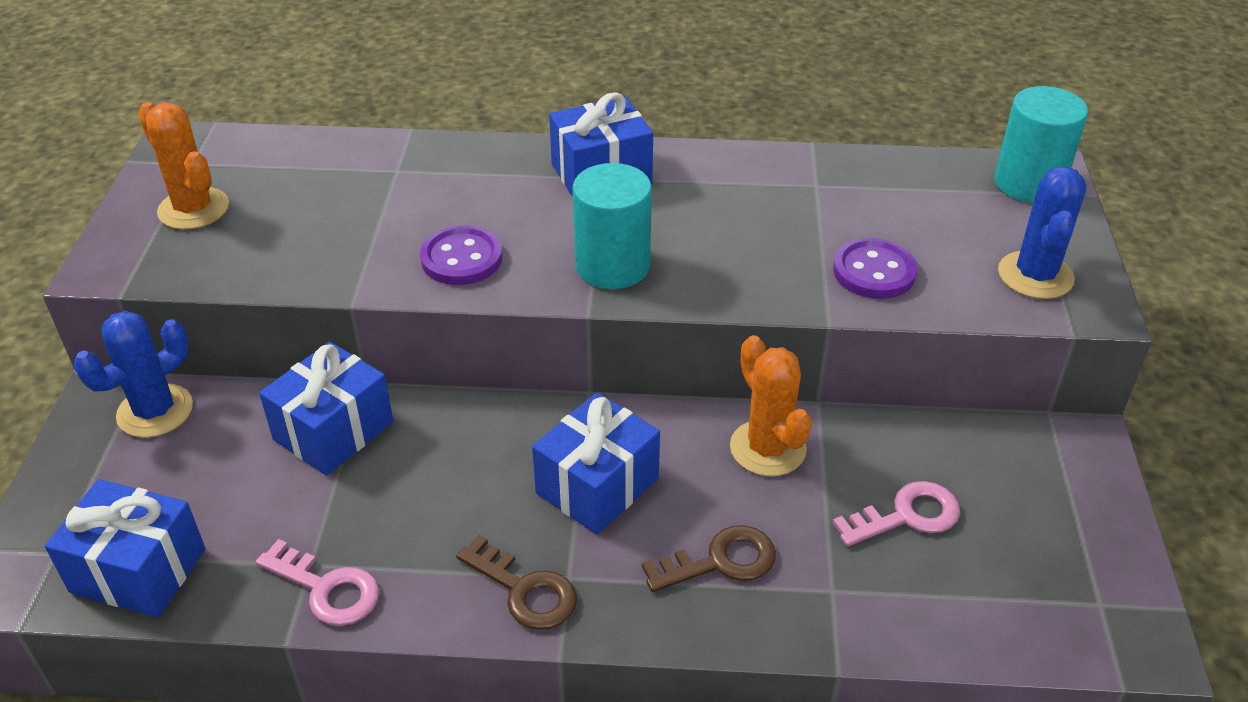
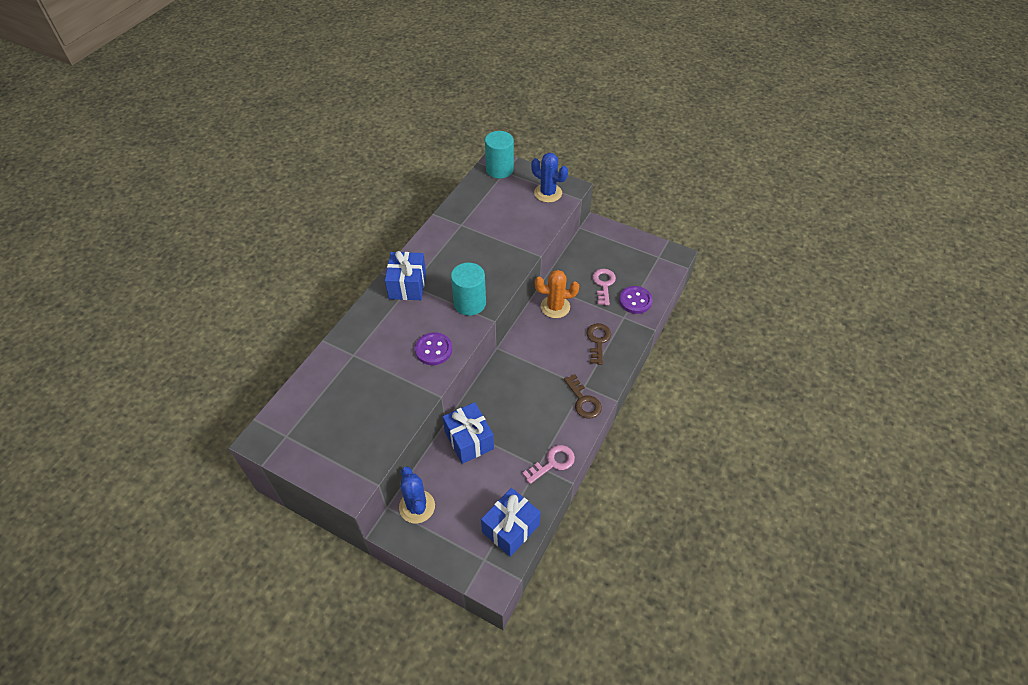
camera: 65 degrees left, 10 degrees up
(193, 209) = (327, 442): orange cactus -> none
(525, 590) = (583, 401): brown key -> brown key turned 90 degrees clockwise
(597, 485) = (546, 362): blue gift -> none
(874, 271) = (520, 231): purple button -> purple button (635, 301)

